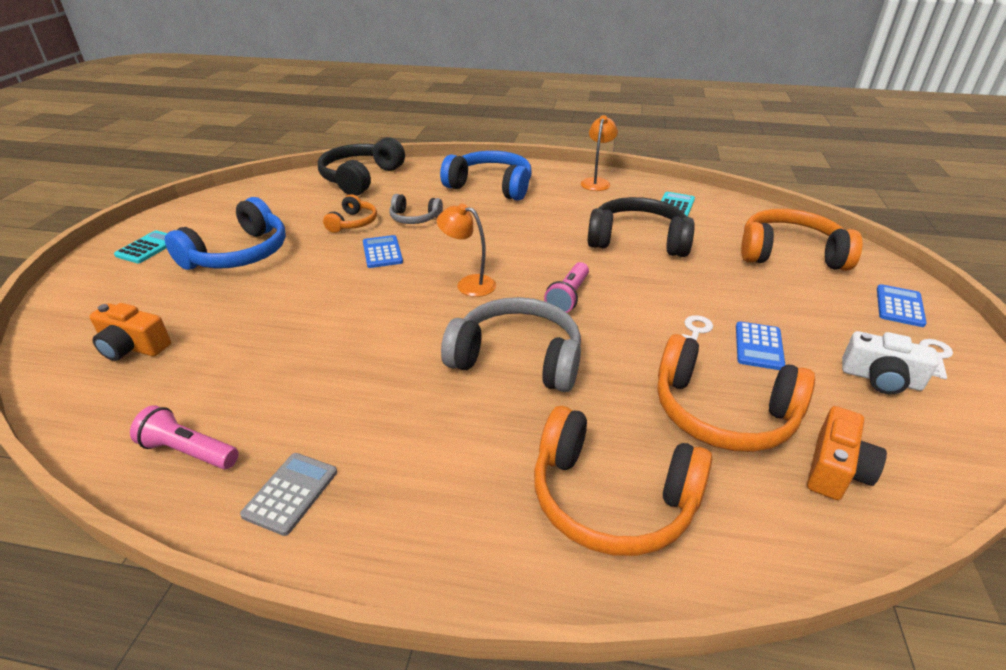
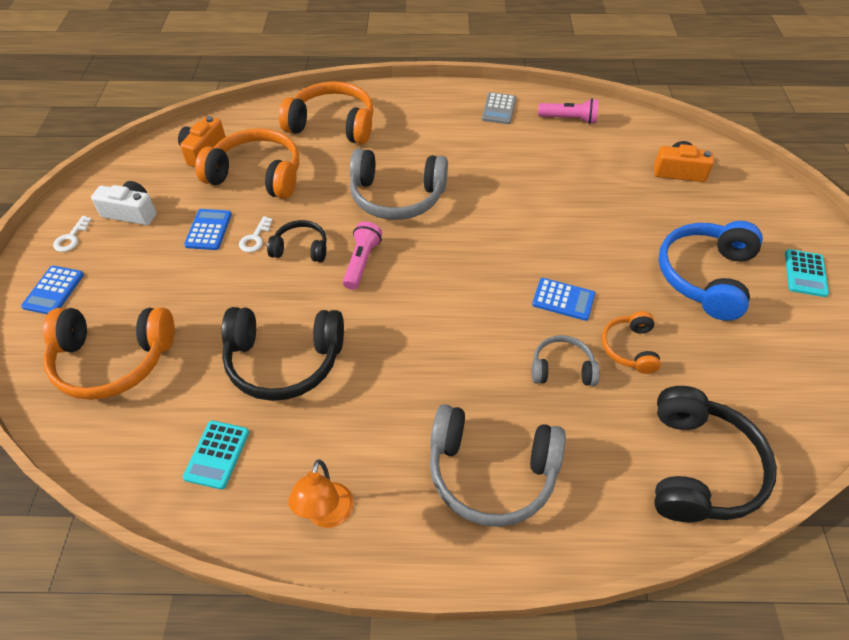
camera: 170 degrees right, 15 degrees up
(382, 252) = (563, 299): blue calculator -> blue calculator turned 45 degrees counterclockwise
(468, 284) = (457, 266): orange lamp -> none
(491, 186) = (491, 472): blue headphones -> grey headphones
(637, 315) = (301, 248): none -> black headphones

